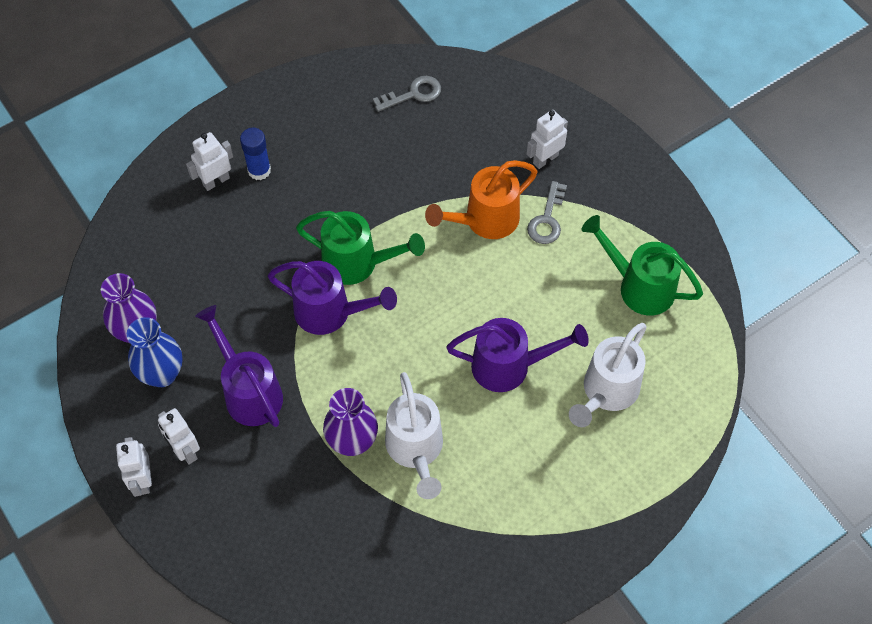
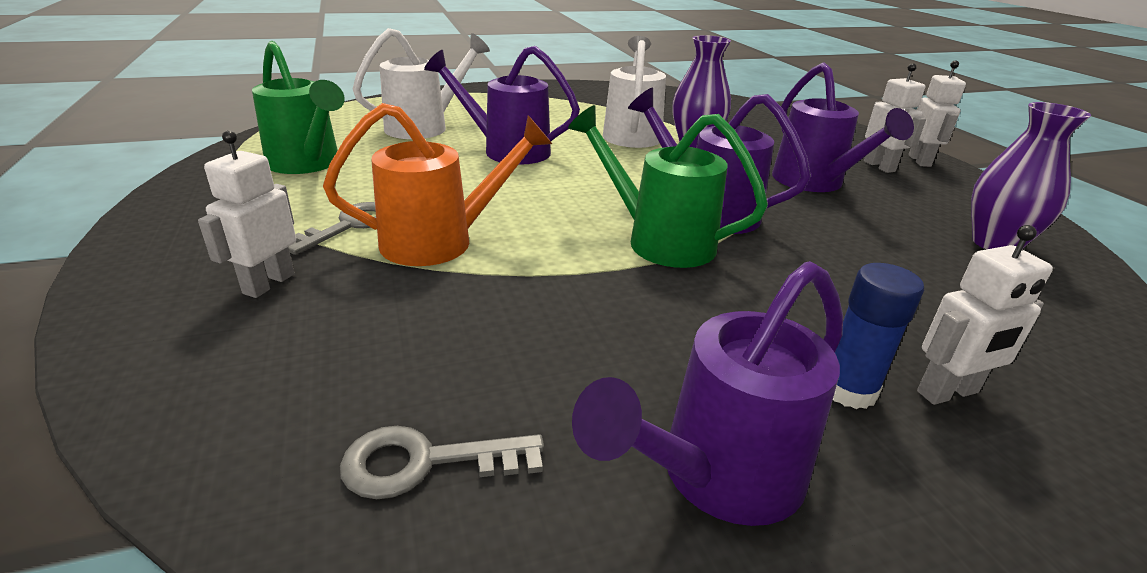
camera: 165 degrees left, 30 degrees down
(162, 374) = (935, 209): blue vase -> none
(313, 116) = (717, 477): none -> purple watering can
(545, 159) = (268, 283): white robot -> white robot turned 135 degrees clockwise

